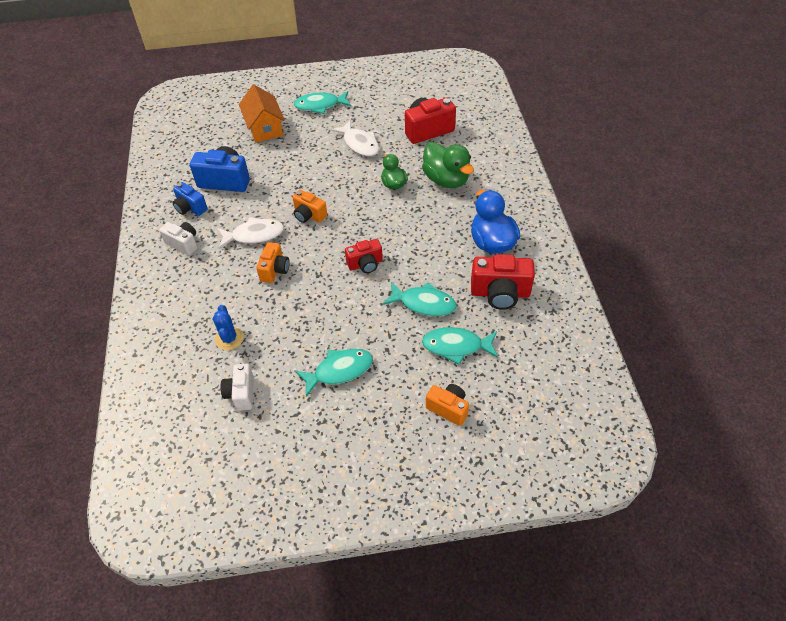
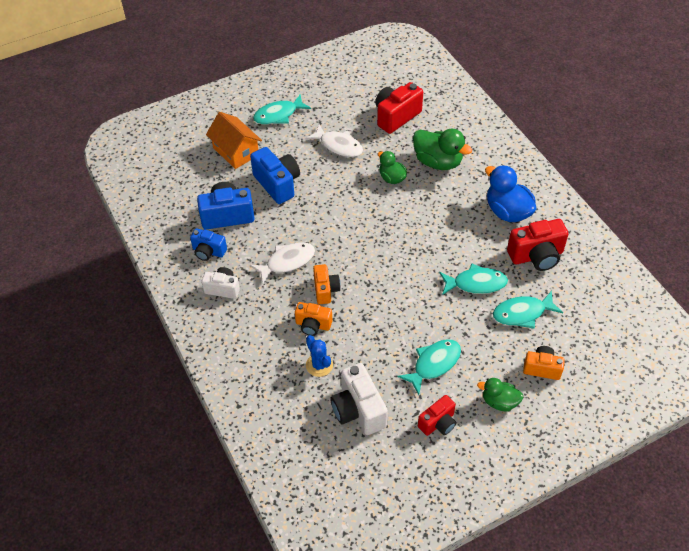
camera: 20 degrees left, 0 degrees up
(241, 393) = (358, 410): white camera -> white camera, size x1.61
(285, 164) = (277, 184): none -> blue camera
(309, 215) = (329, 229): orange camera -> orange camera (313, 325)
(365, 264) = (406, 262): red camera -> red camera (438, 423)
(385, 429) = (499, 402): none -> green duck

